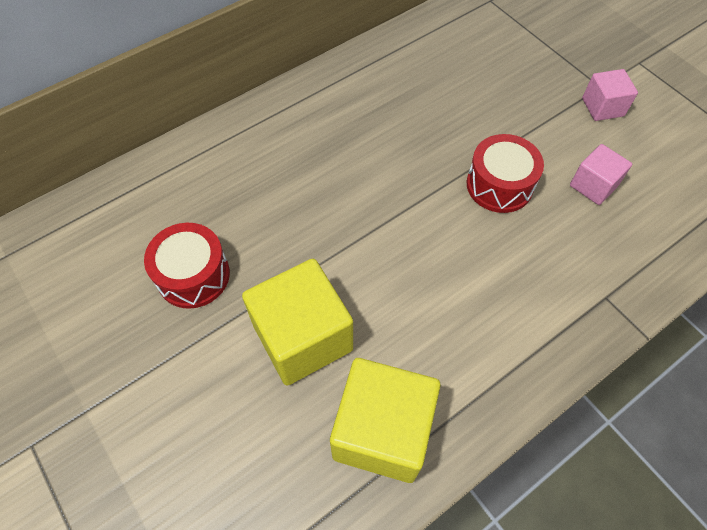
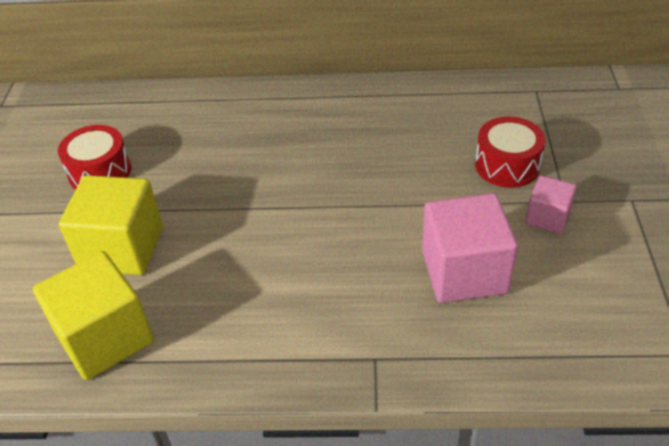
camera: 40 degrees right, 15 degrees down
(499, 185) = (380, 229): red drum -> red drum (507, 165)
(593, 185) = (464, 272): pink cube -> pink cube, size x1.84

